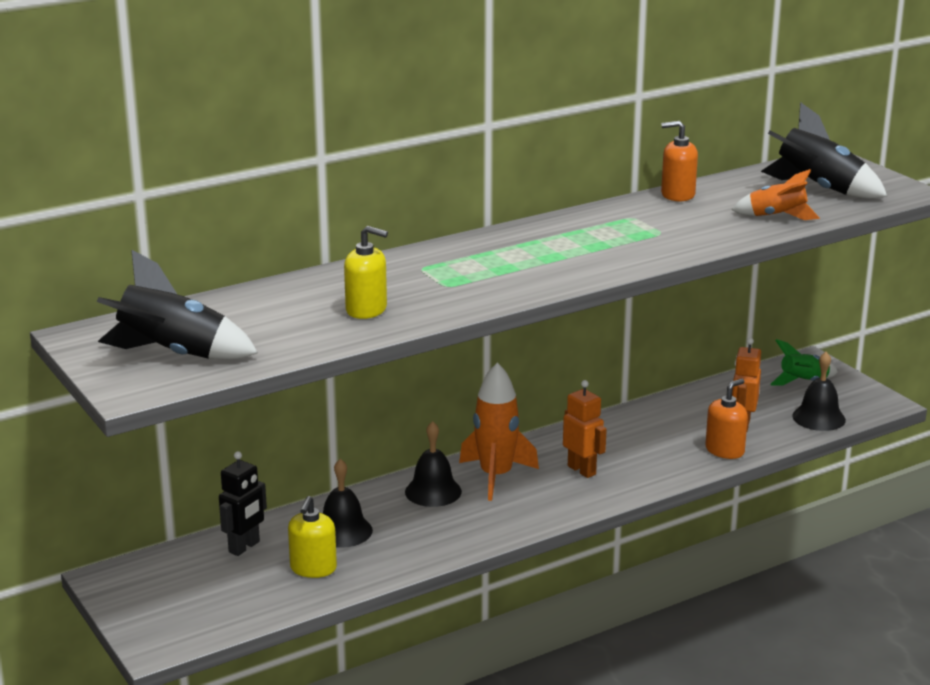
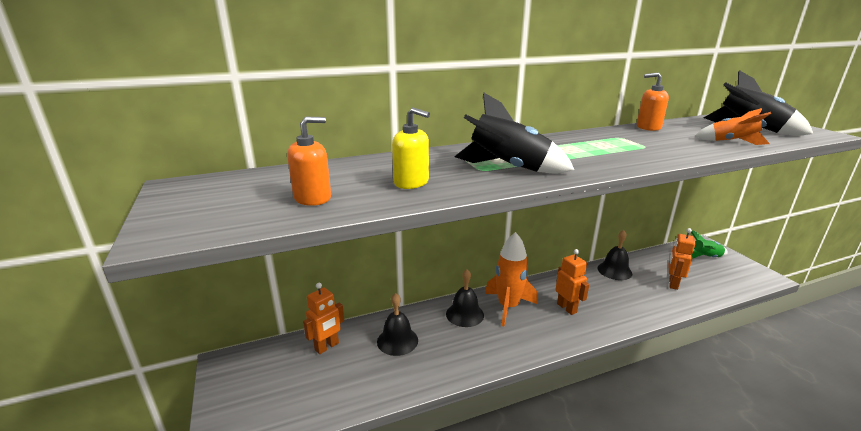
camera: 10 degrees right, 0 degrees up
(173, 354) = (230, 206): black rocket -> black rocket (508, 168)
(244, 547) = (327, 347): black robot -> orange robot
(313, 568) = (367, 373): yellow soap dispenser -> none
(725, 450) = (665, 302): orange soap dispenser -> orange soap dispenser (312, 198)
(818, 418) = (725, 284): black bell -> black bell (614, 270)

